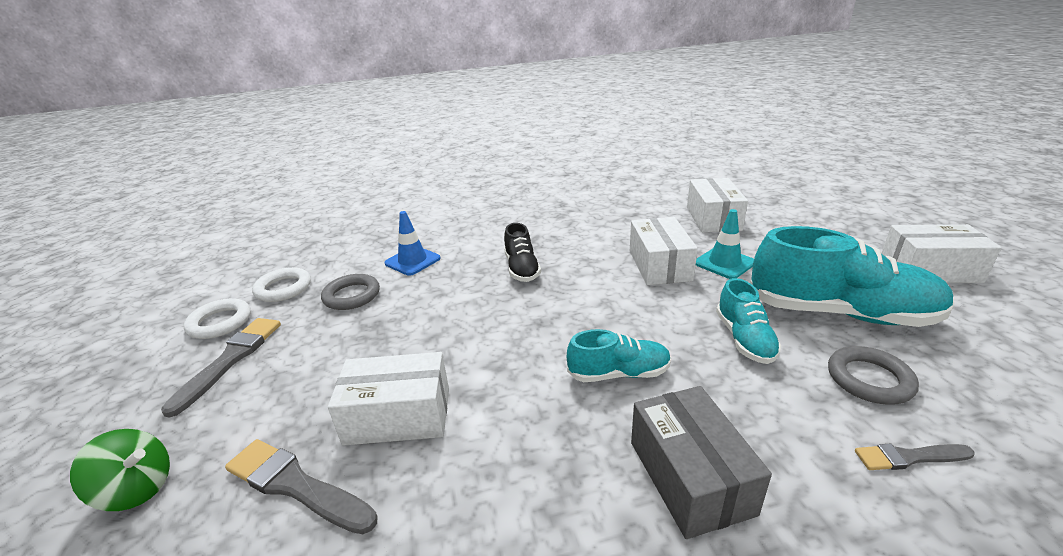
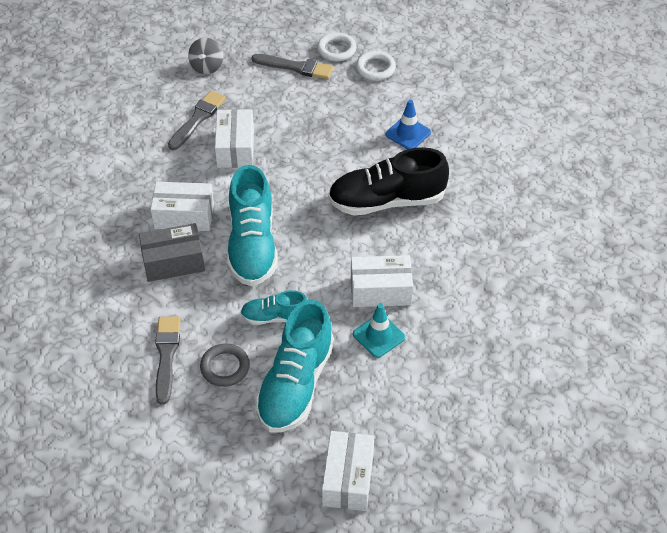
camera: 90 degrees right, 20 degrees up
(137, 489) = (207, 66): green spinning top -> grey spinning top
(352, 296) = (360, 107): grey ring -> none
(521, 268) = (387, 201): black shoe -> black shoe, size x1.90
(619, 373) = (252, 245): turquoise shoe -> turquoise shoe, size x1.90
(713, 218) = (470, 353): white box -> white box (184, 216)
(909, 457) = (166, 355): grey brush -> grey brush, size x1.68

